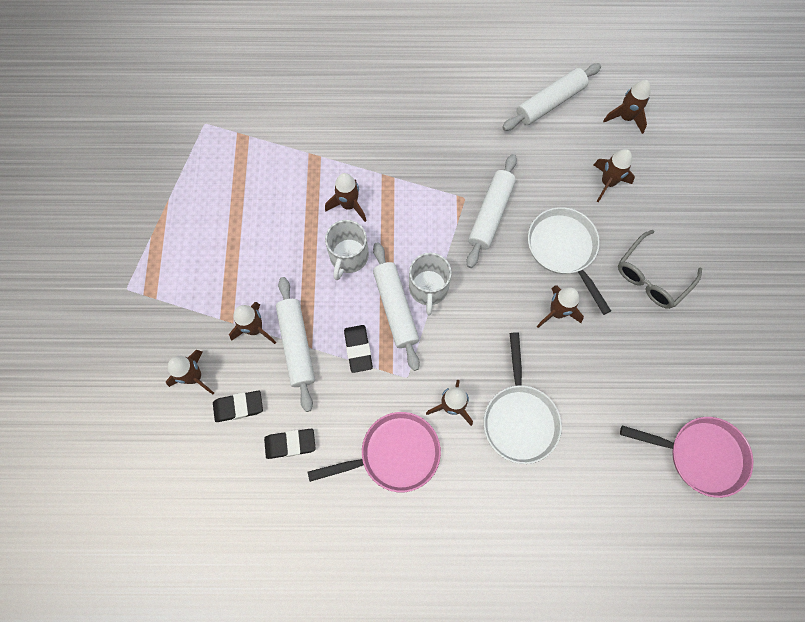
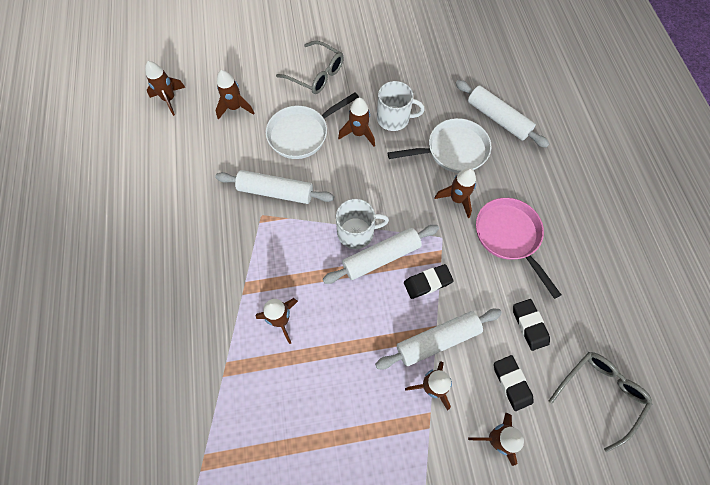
camera: 100 degrees left, 5 degrees down
(206, 494) = (599, 393): none -> grey glasses
(348, 256) = (337, 309): white mug -> white mug (394, 118)
(549, 103) = (154, 157): white rolling pin -> white rolling pin (498, 119)
(700, 455) = (445, 41): pink pan -> none

